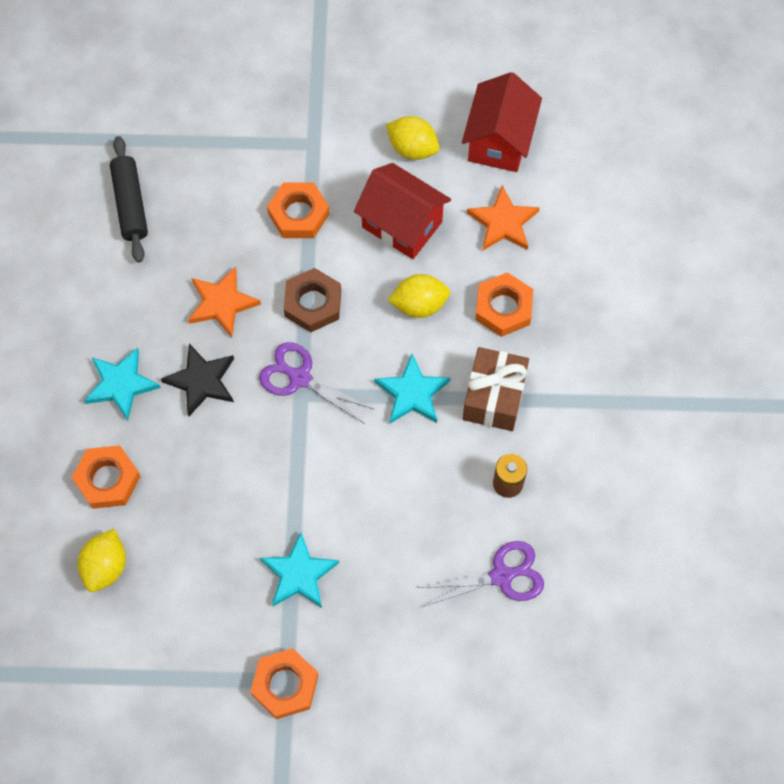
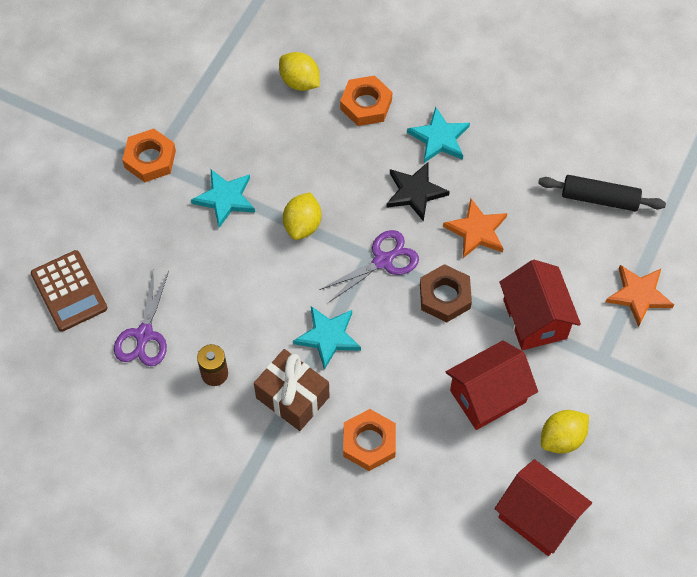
camera: 115 degrees right, 5 degrees down
(298, 214) = (535, 319): orange nut -> red house
(419, 305) = (404, 376): yellow lemon -> yellow lemon (302, 225)
(492, 684) = (69, 291): none -> brown calculator
(503, 222) = (452, 481): orange star -> orange star (638, 295)

